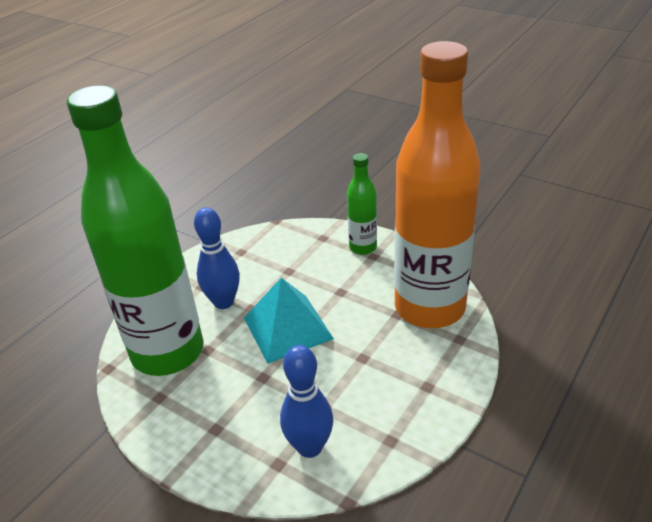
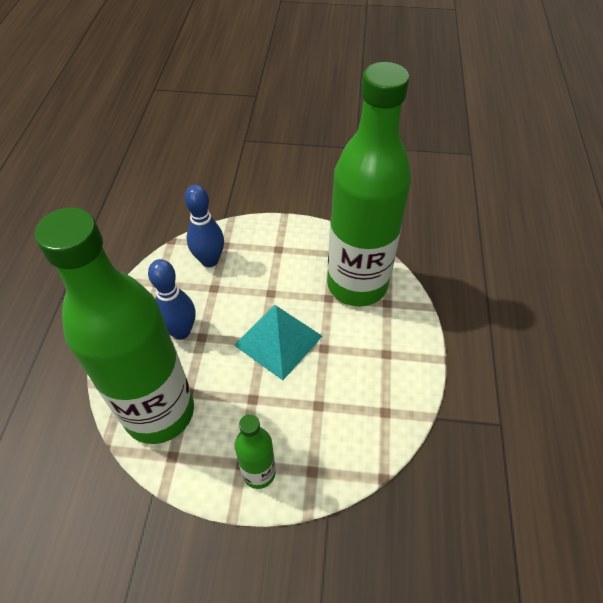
camera: 150 degrees right, 15 degrees up
(223, 302) = (352, 344): blue bowling pin -> blue bowling pin (181, 331)
(429, 307) = (159, 412): orange bottle -> green bottle

